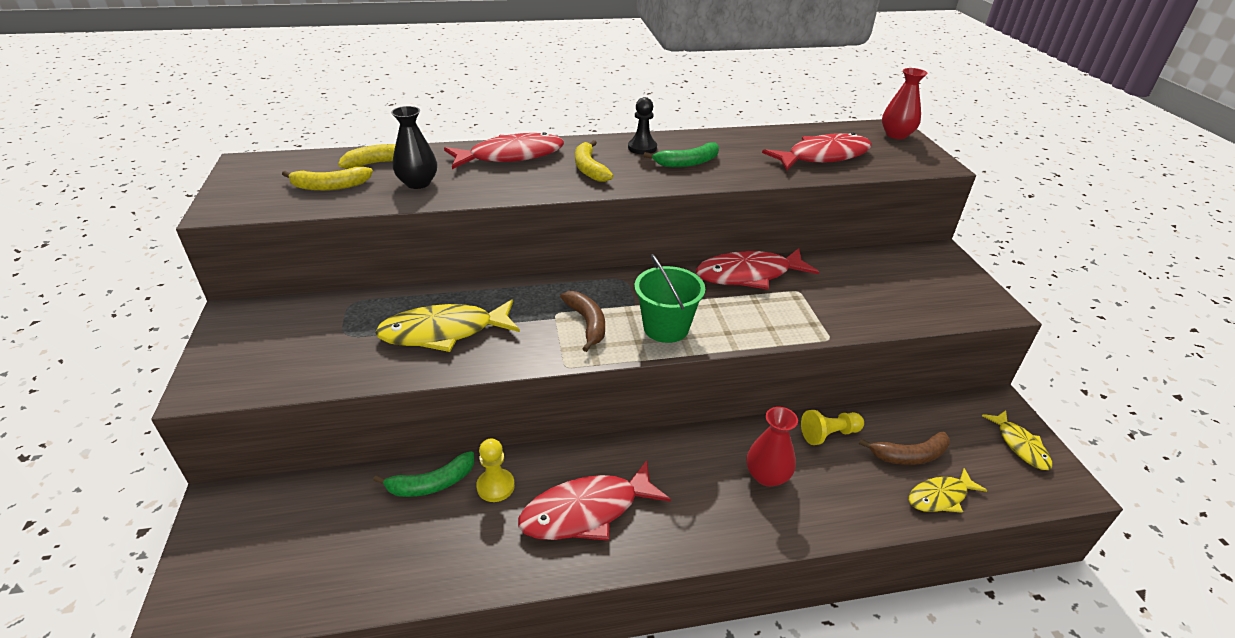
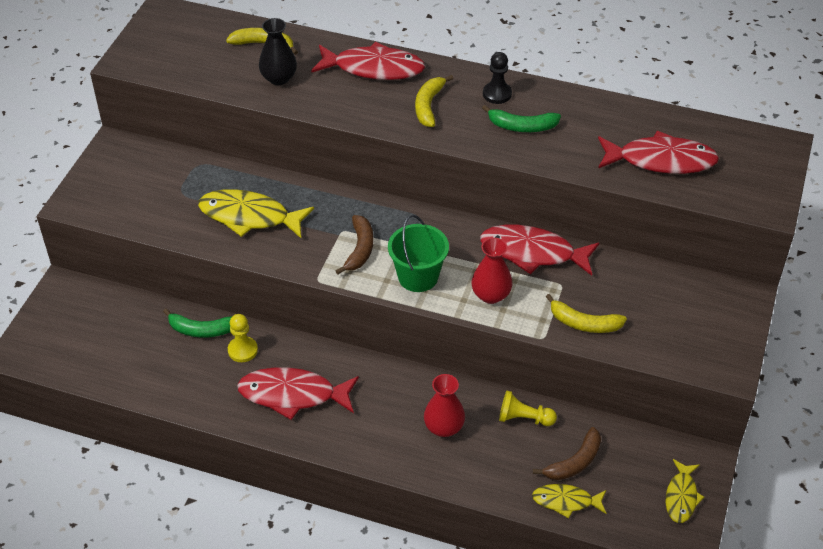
camera: 30 degrees right, 10 degrees up
(330, 186) = (211, 60): yellow banana -> yellow banana (583, 323)
(896, 135) = (773, 156): red vase -> red vase (491, 295)
(909, 455) = (574, 462): brown banana -> brown banana turned 60 degrees counterclockwise

